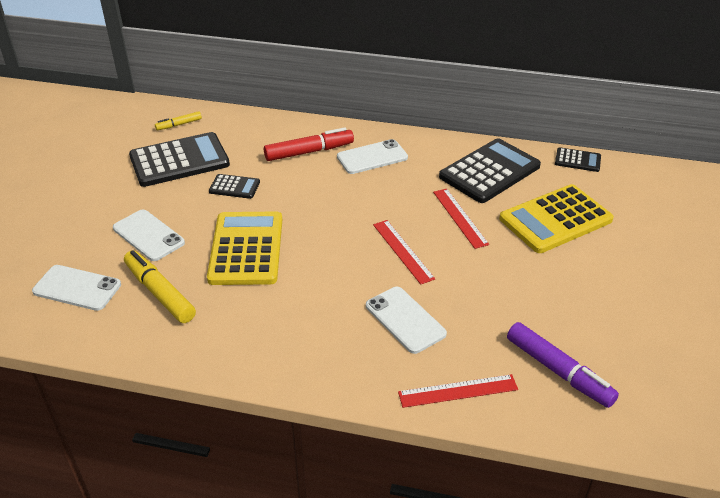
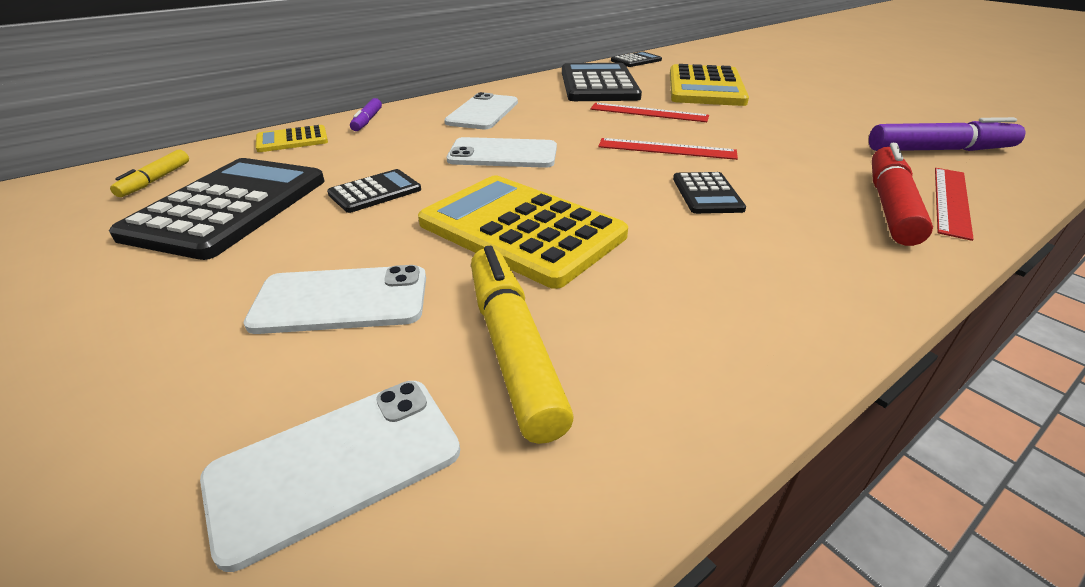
camera: 50 degrees left, 5 degrees down
(159, 293) = (512, 348): yellow marker -> yellow marker turned 75 degrees clockwise
(257, 126) = (292, 140): none -> yellow calculator
(308, 129) = (367, 121): none -> purple marker
(309, 152) = (406, 133): red marker -> red marker (890, 206)
(354, 290) = (707, 194): none -> black calculator
(405, 320) = (794, 186): white phone -> white phone (503, 154)

